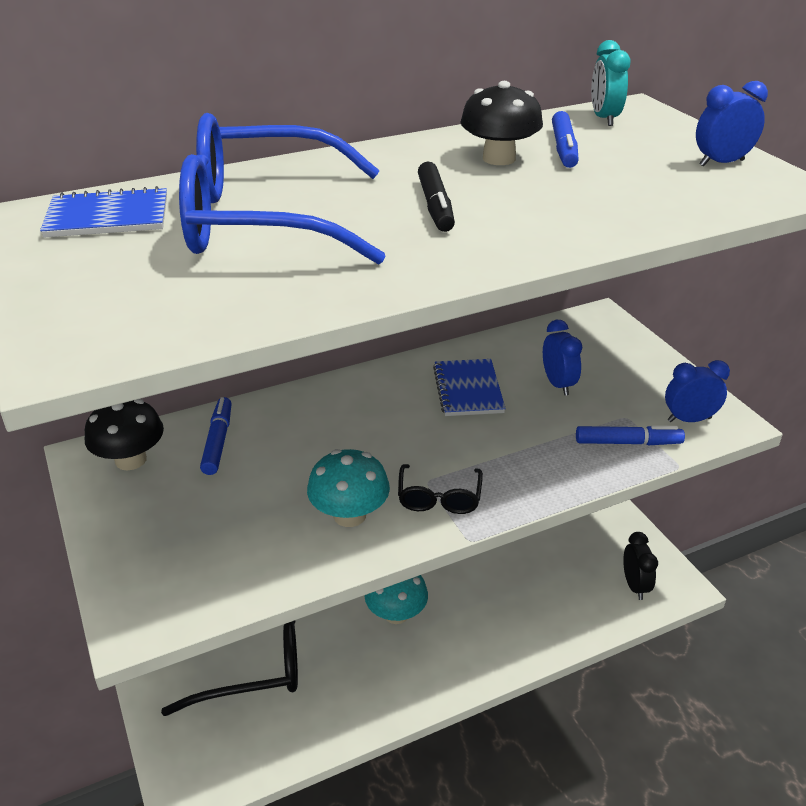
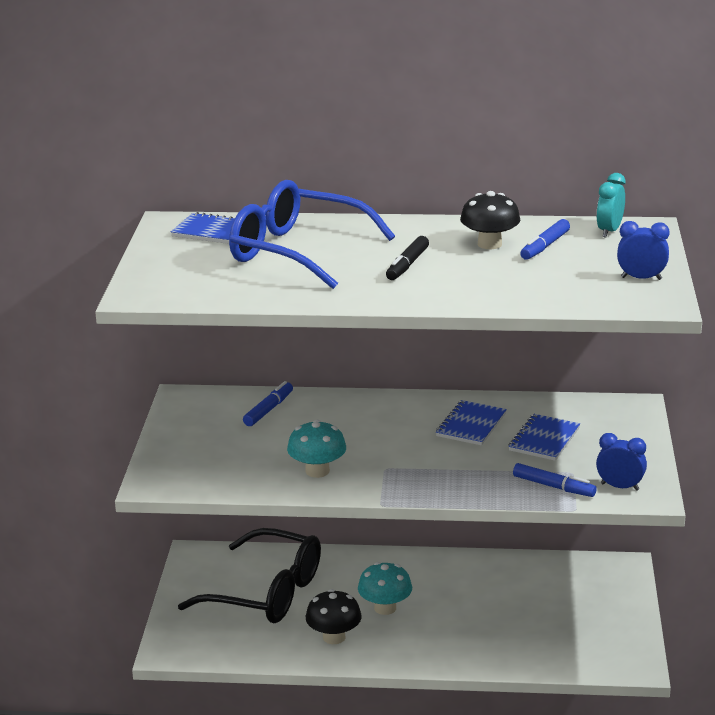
camera: 30 degrees right, 10 degrees down
(131, 460) = (206, 405): black mushroom -> black mushroom (334, 637)
(439, 498) = (384, 479): black glasses -> none
(558, 384) = (544, 439): blue clock -> blue notebook
(635, 586) = (597, 653): black clock -> none

